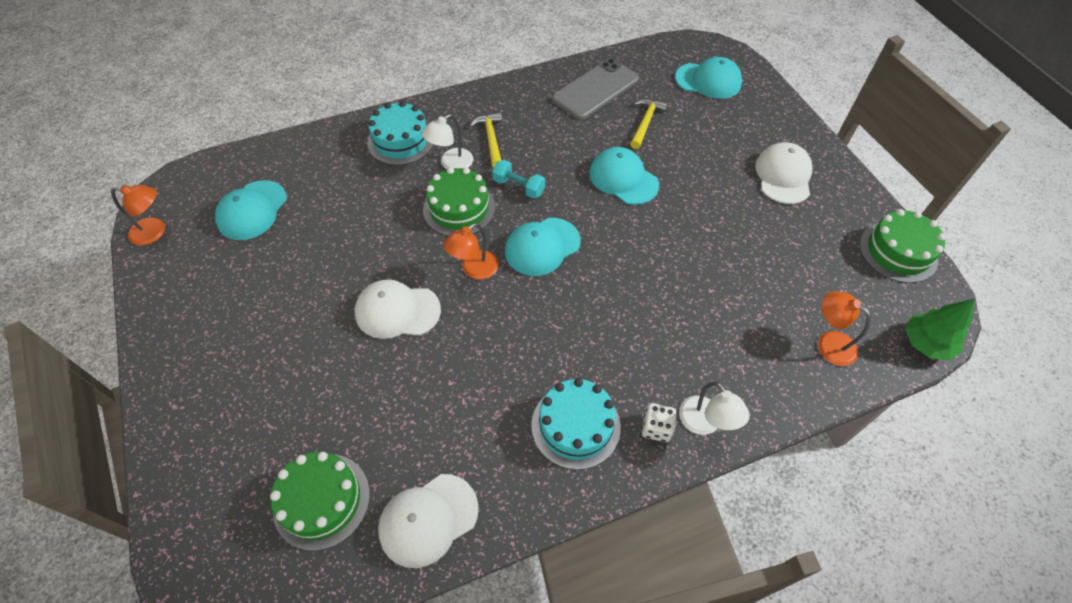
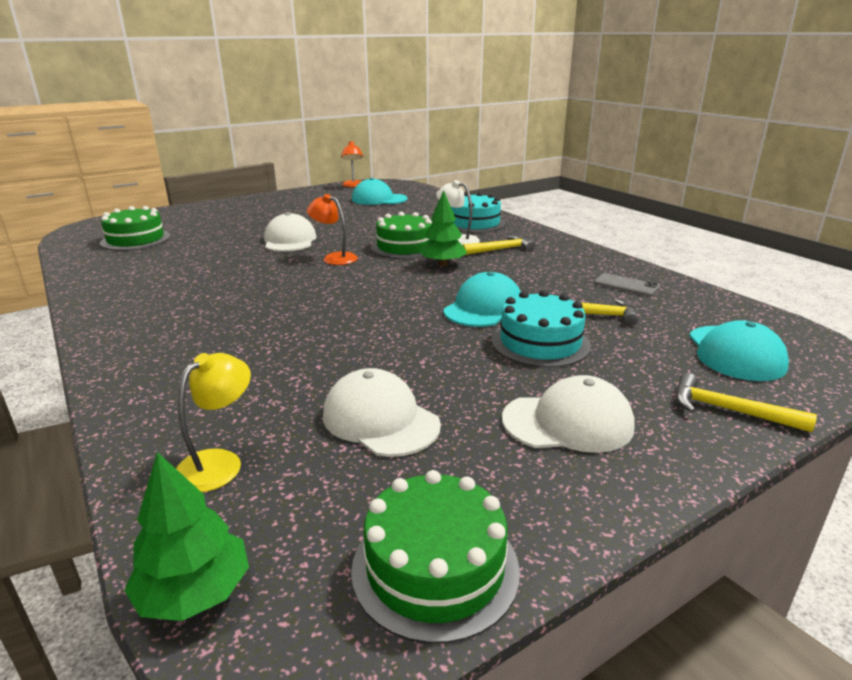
camera: 80 degrees right, 30 degrees down
(428, 519) = (101, 266): white cap -> white cap (380, 419)
(518, 187) = (443, 264): turquoise dumbbell -> green tree
(542, 246) = (367, 278): turquoise cap -> none
(575, 425) = (156, 306): turquoise cake -> turquoise cake (540, 343)
(595, 89) = (626, 285): grey phone -> grey phone, size x0.52
(656, 428) = (135, 341): white dice -> none
(705, 423) = (127, 367): white lamp -> none
(771, 110) = (729, 410): none -> yellow hammer
(829, 343) = (219, 462): orange lamp -> yellow lamp

